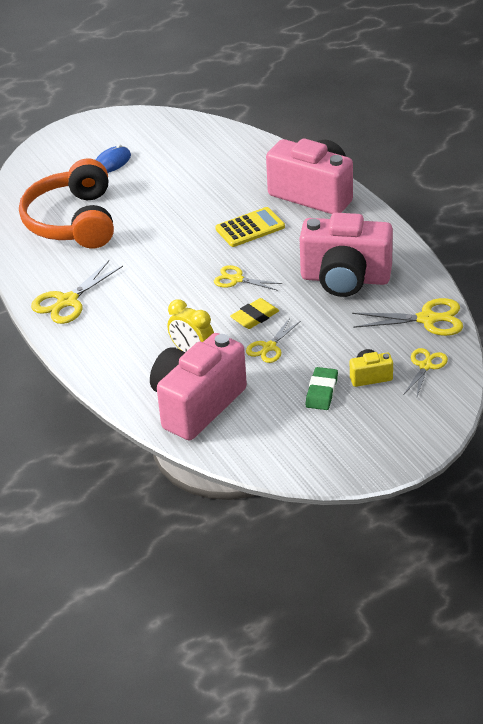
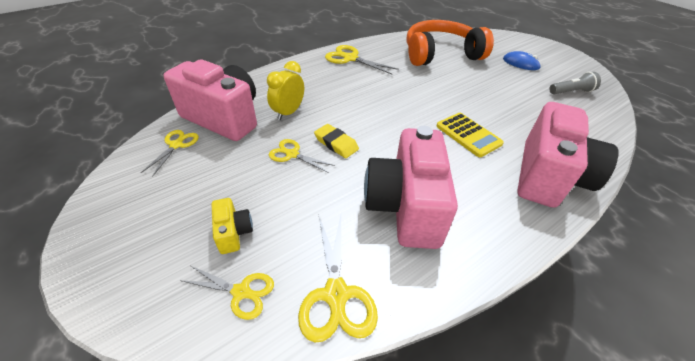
camera: 80 degrees right, 5 degrees up
(182, 144) = (571, 92): none -> grey flashlight
(236, 279) = (389, 130): yellow scissors -> yellow scissors (176, 145)
(322, 392) = (219, 193): green eraser -> none

